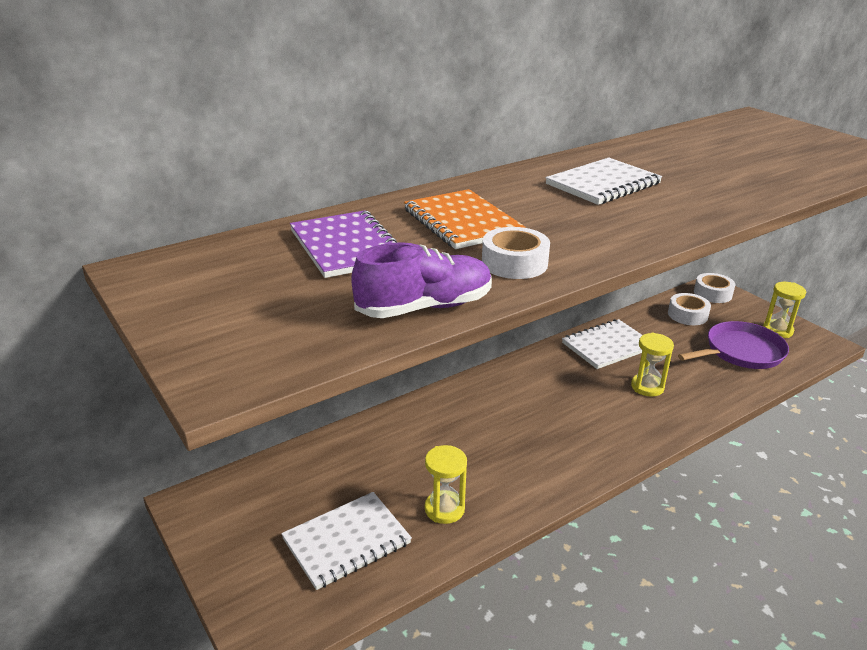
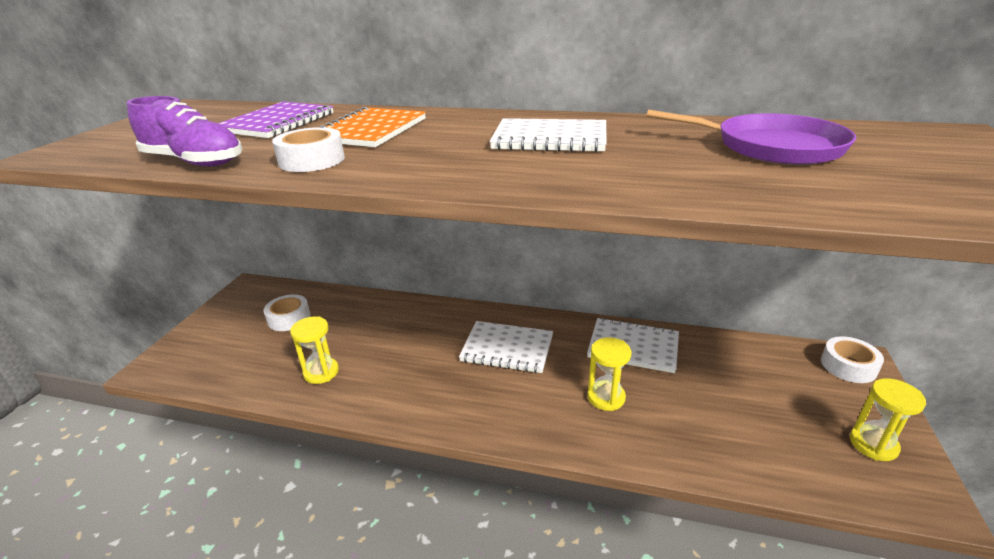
camera: 50 degrees right, 0 degrees up
(347, 541) = (255, 351): white notebook -> white notebook (507, 349)
(687, 315) = (773, 367): white tape -> white tape (289, 318)
(741, 352) = (773, 433): purple pan -> purple pan (771, 147)

